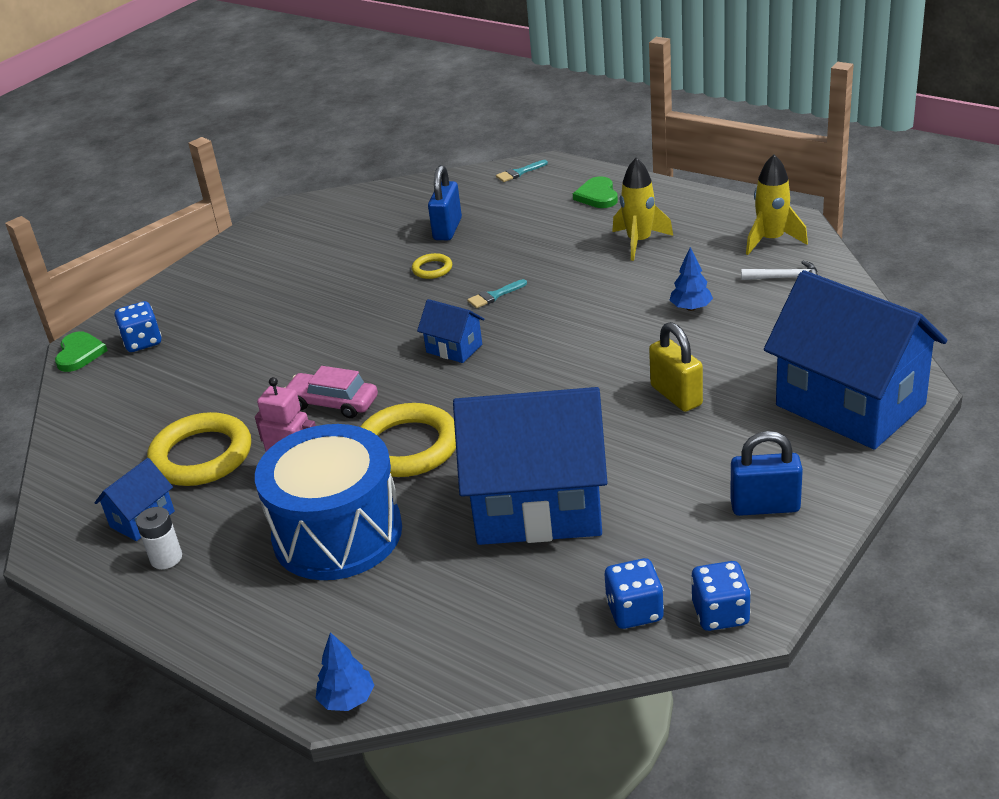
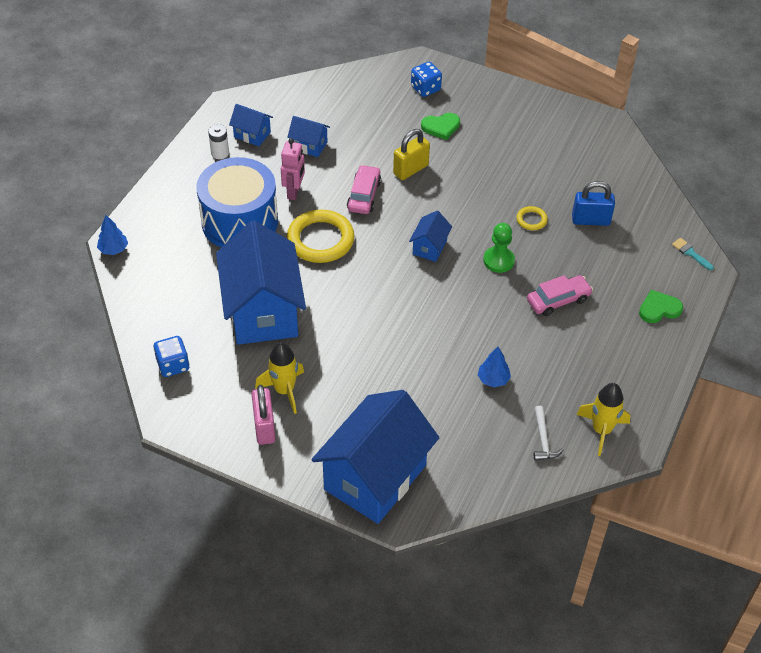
camera: 75 degrees right, 15 degrees up
(79, 354) = (410, 63): green heart -> green heart (441, 127)
(201, 456) = (309, 146): yellow ring -> blue house
(494, 296) = (498, 260): turquoise brush -> green pawn
(571, 257) = (558, 300): none -> pink car
(639, 242) = (587, 342): yellow rocket -> yellow rocket (284, 390)
(676, 395) = (381, 375): yellow padlock -> yellow padlock (410, 169)
(720, 614) = (170, 406): blue dice -> none
(765, 506) = (264, 427): blue padlock -> pink padlock

